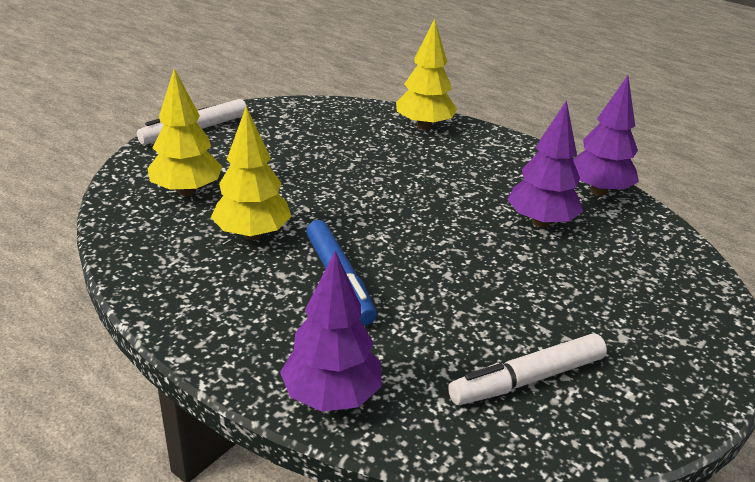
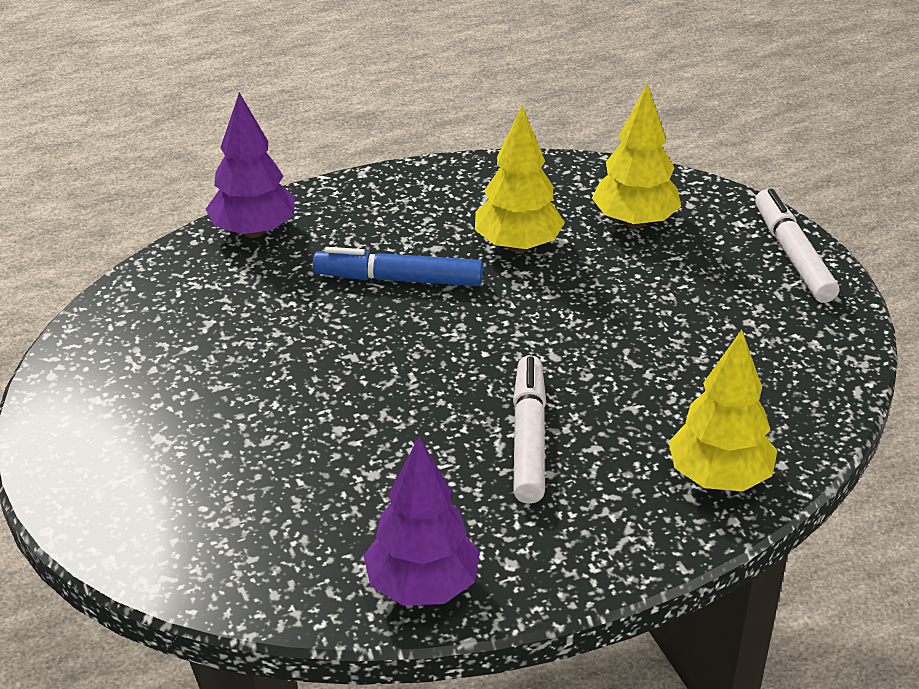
camera: 120 degrees right, 5 degrees up
(527, 379) = (171, 343): white marker -> white marker (528, 438)
(540, 222) = (390, 480): purple tree -> none

